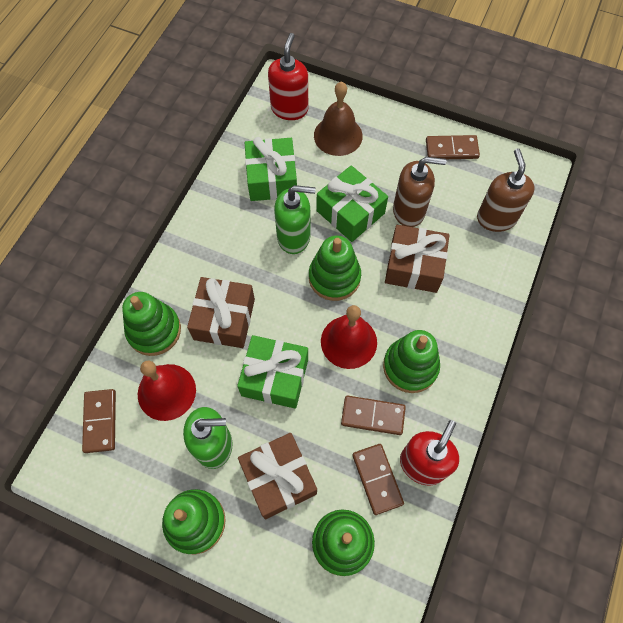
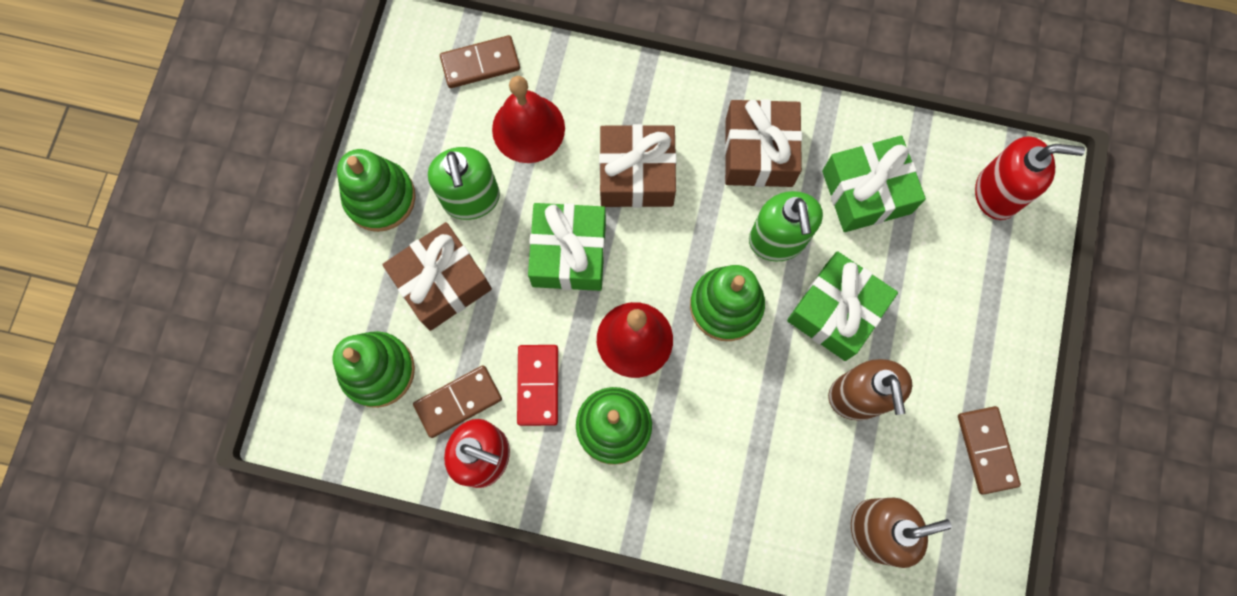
camera: 80 degrees right, 10 degrees up
(154, 330) = (605, 94): green stacking toy -> none
(338, 135) = (966, 273): brown bell -> none
(373, 416) = (538, 385): brown domino -> red domino
(414, 266) = (767, 414): brown gift -> brown gift (759, 152)

